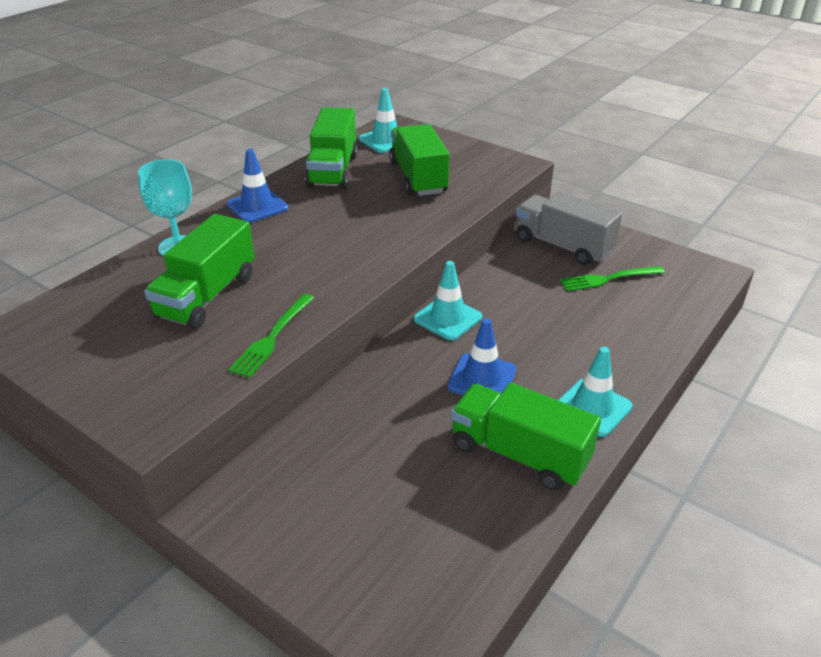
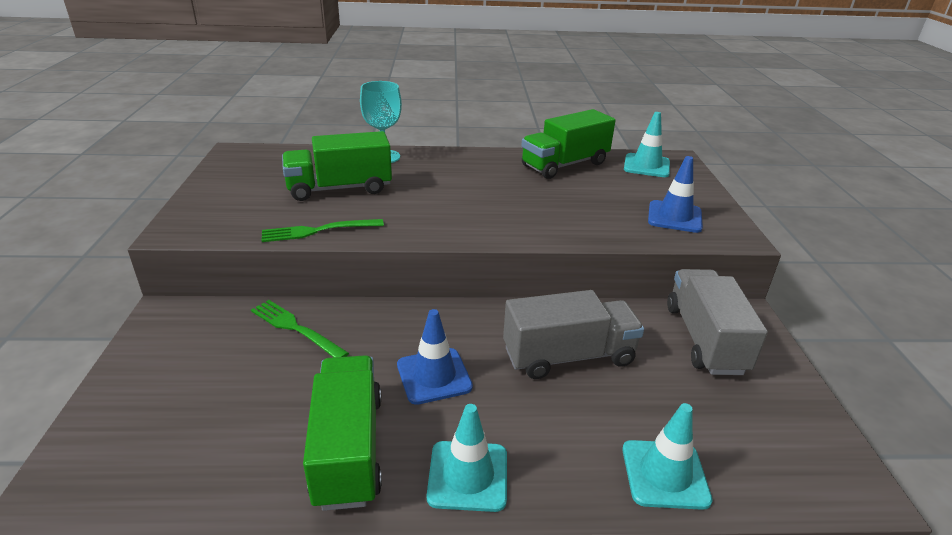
camera: 50 degrees right, 5 degrees down
(257, 206) = (470, 160): blue traffic cone -> blue traffic cone (674, 217)
(418, 177) = (619, 200): green truck -> none
(448, 318) = (494, 319): turquoise traffic cone -> turquoise traffic cone (665, 474)
(523, 307) = (568, 356): none -> grey truck
(608, 279) = (699, 396): green fork -> green fork (296, 328)

